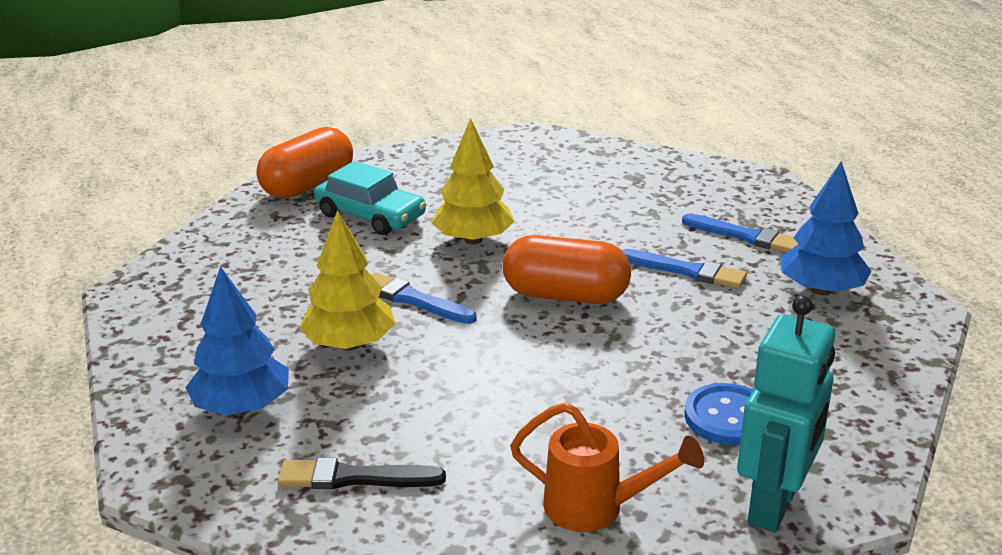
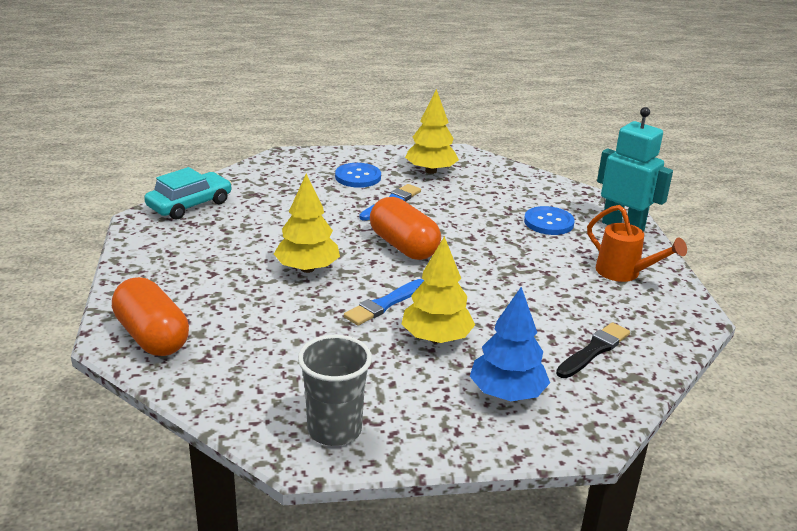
camera: 80 degrees left, 0 degrees up
(167, 302) = (334, 430): none -> grey cup
(354, 478) = (594, 350): black brush -> black brush turned 150 degrees counterclockwise
(370, 216) = (236, 309): turquoise car -> turquoise car (189, 204)
(565, 295) = (403, 246): orange capsule -> orange capsule turned 60 degrees counterclockwise
(597, 508) = (624, 273): orange watering can -> orange watering can turned 105 degrees clockwise
(745, 236) = (358, 177): blue brush -> blue button
(821, 290) = (431, 171): blue tree -> yellow tree

